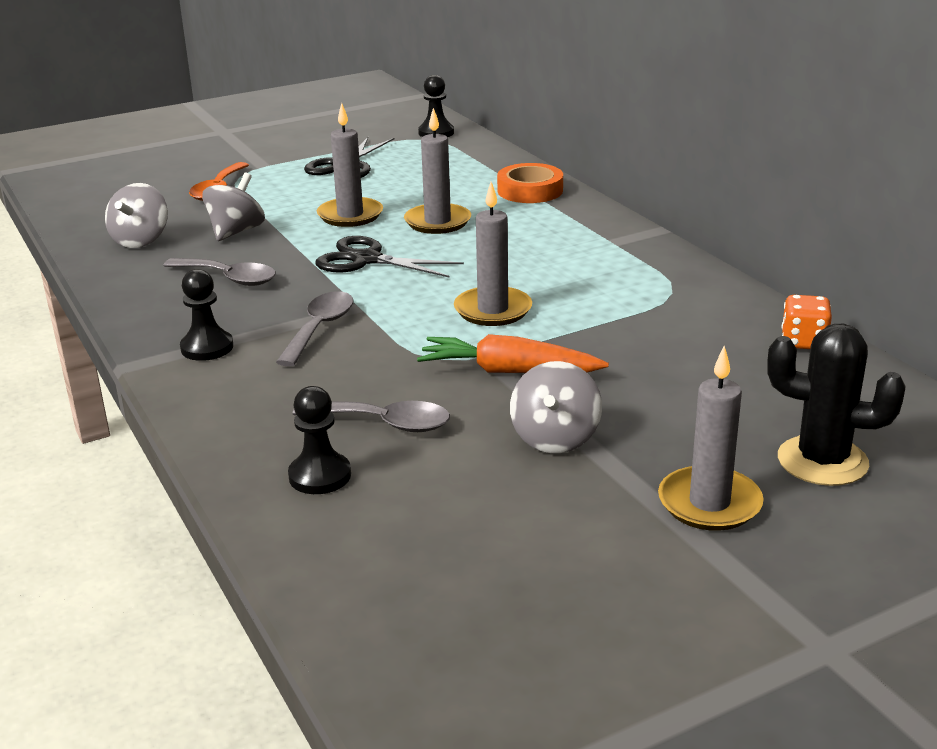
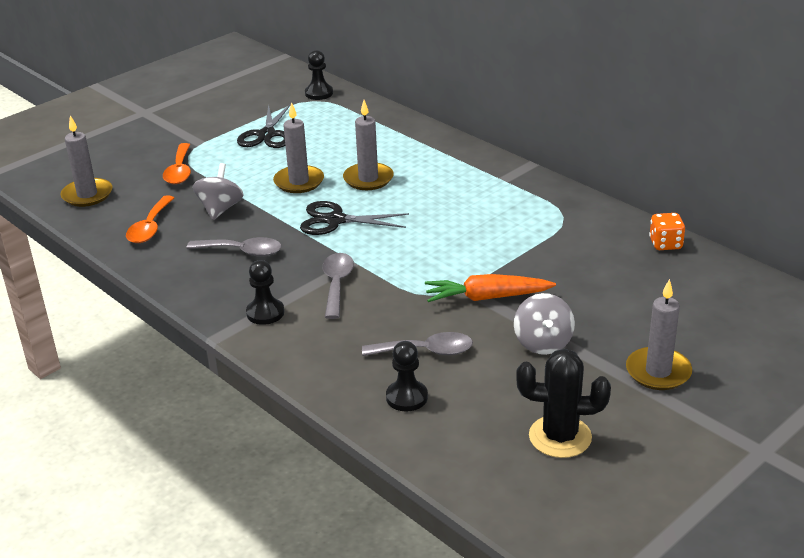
camera: 15 degrees left, 5 degrees up
(140, 240) = (150, 227): grey spinning top -> orange spoon
(493, 310) = (450, 250): grey candle -> grey candle (87, 195)
(530, 190) = (420, 141): orange tape -> none
(822, 461) = (712, 331): black cactus -> black cactus (560, 437)

